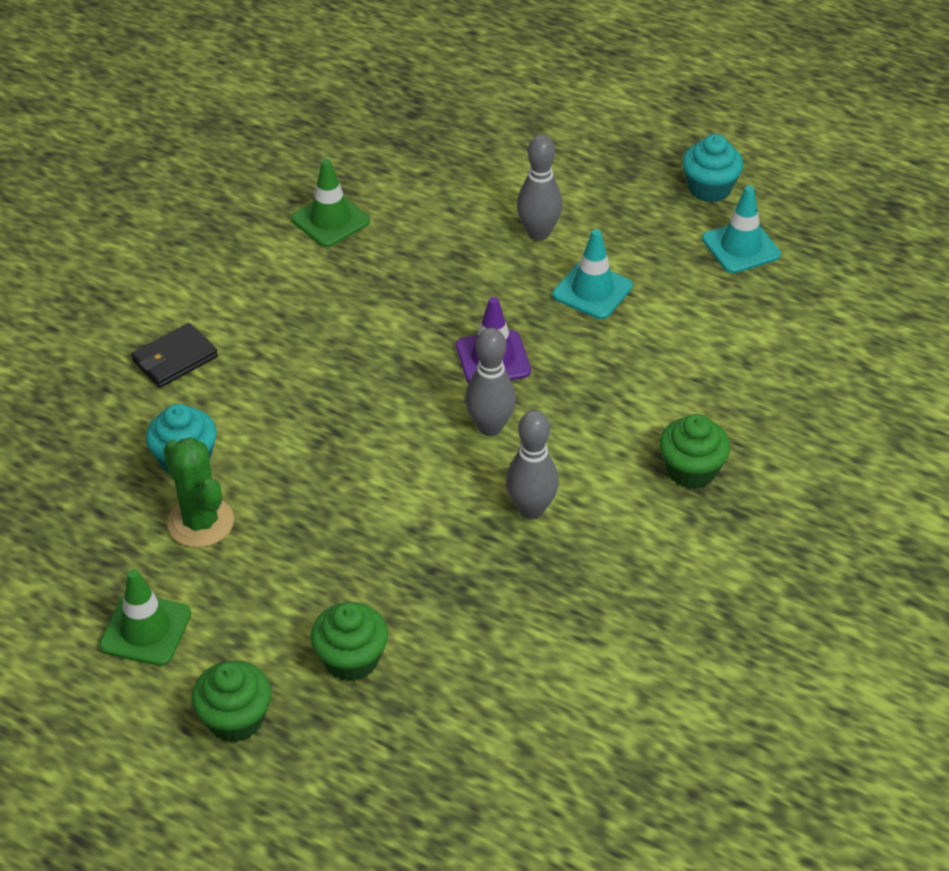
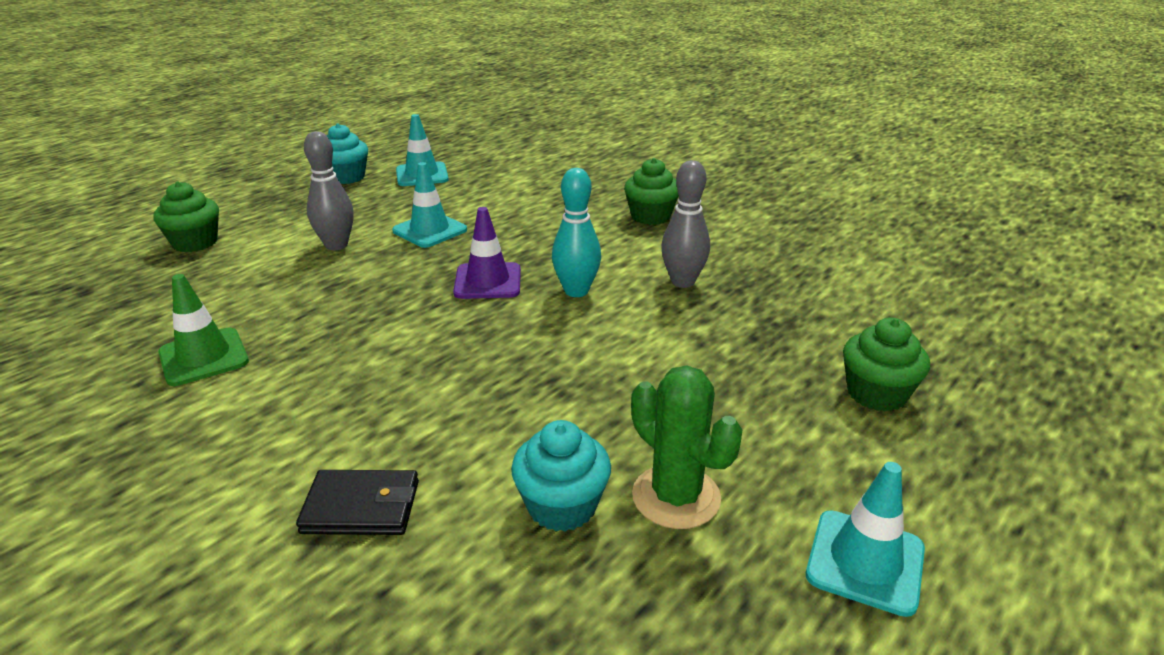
camera: 80 degrees left, 15 degrees down
(145, 630) = (865, 562): green traffic cone -> turquoise traffic cone
(175, 359) = (361, 507): black wallet -> black wallet turned 60 degrees counterclockwise
(201, 522) = (676, 497): green cactus -> green cactus turned 75 degrees clockwise
(235, 719) = (985, 484): green cupcake -> green cupcake (195, 242)
(490, 427) = (576, 291): grey bowling pin -> turquoise bowling pin

